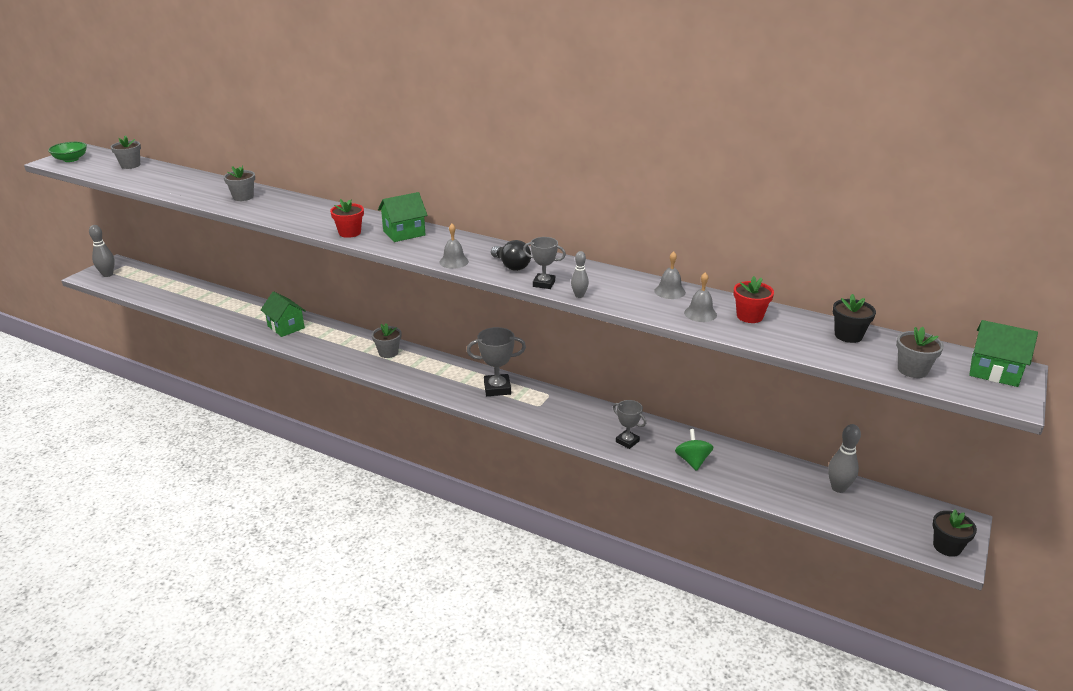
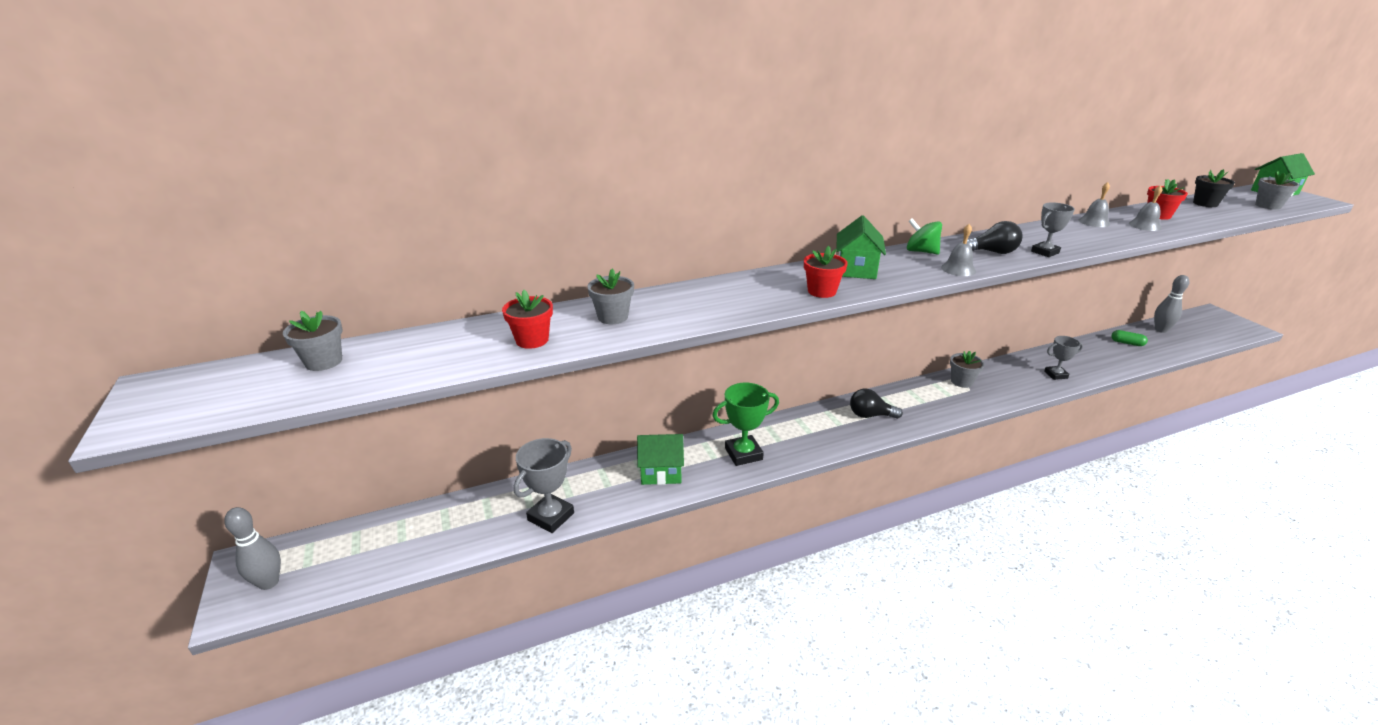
camera: 50 degrees left, 0 degrees up
(71, 159) = (169, 406): green bowl -> none
(195, 191) = (532, 340): none -> red flower pot
(334, 345) = (743, 454): none -> green trophy
(388, 352) = (797, 427): grey flower pot -> grey flower pot (961, 381)
(440, 374) = (870, 415): none -> black light bulb
(497, 388) = (924, 397): grey trophy -> grey trophy (551, 516)
(579, 295) = (1081, 248): grey bowling pin -> none
(692, 461) = (1100, 362): green spinning top -> green spinning top (921, 251)
(765, 471) = (1127, 343): none -> green capsule
(947, 547) = (1242, 327): black flower pot -> none

